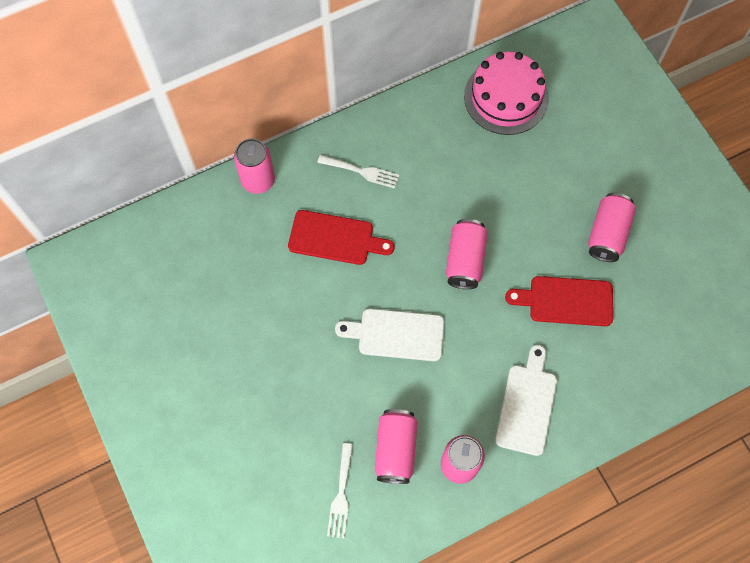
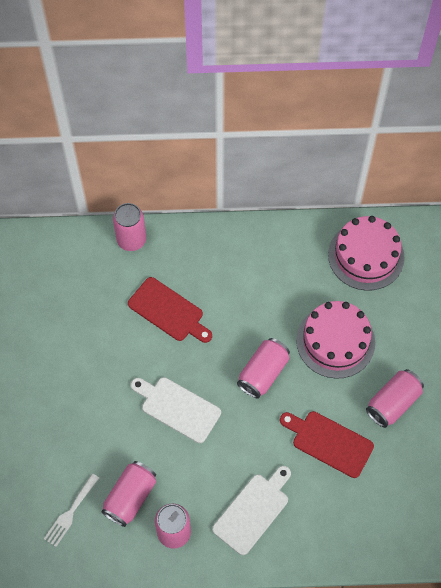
camera: 25 degrees right, 5 degrees down
(362, 171) = (217, 267): white fork -> none
(520, 196) = (335, 341): none -> pink cake

